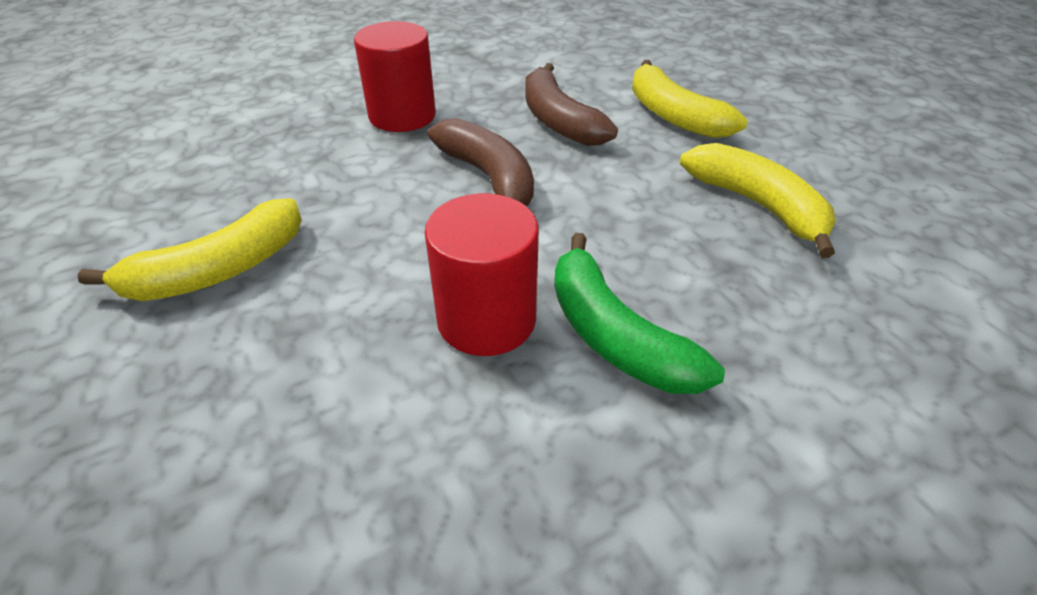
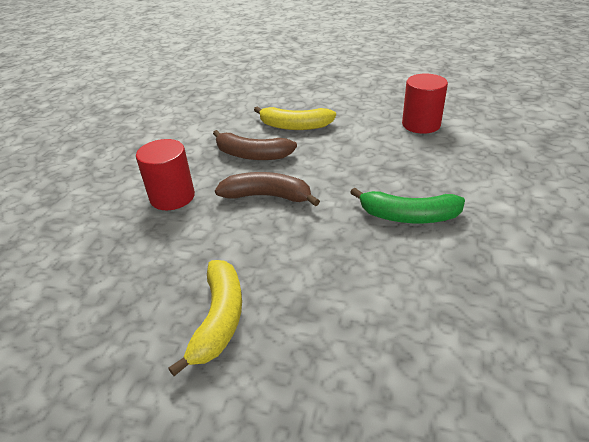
camera: 45 degrees left, 5 degrees down
(486, 319) = (362, 244): red cylinder -> red cylinder (421, 124)
(758, 205) = (378, 143): yellow banana -> none

